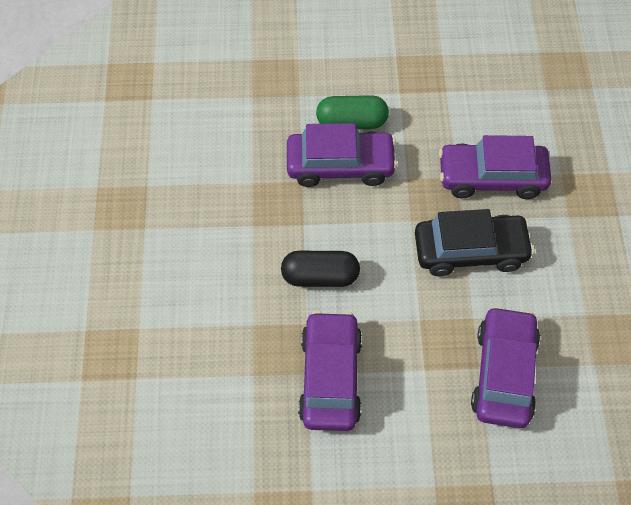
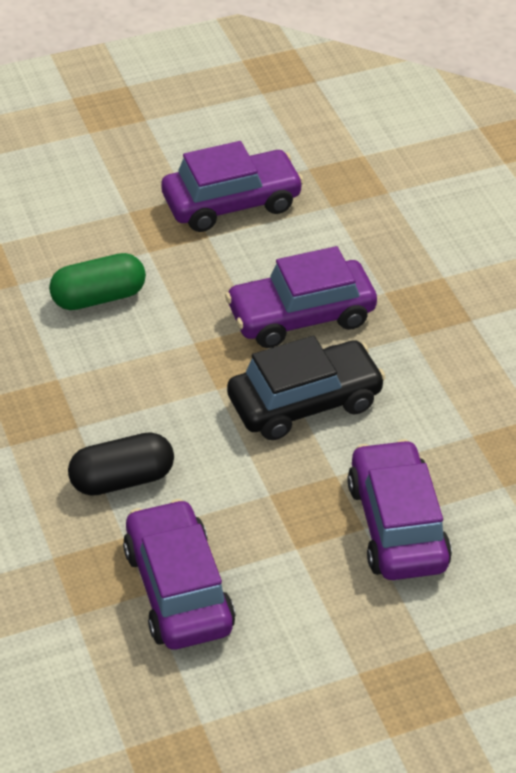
camera: 20 degrees left, 15 degrees down
(340, 165) = (101, 349): purple car -> purple car (231, 203)

